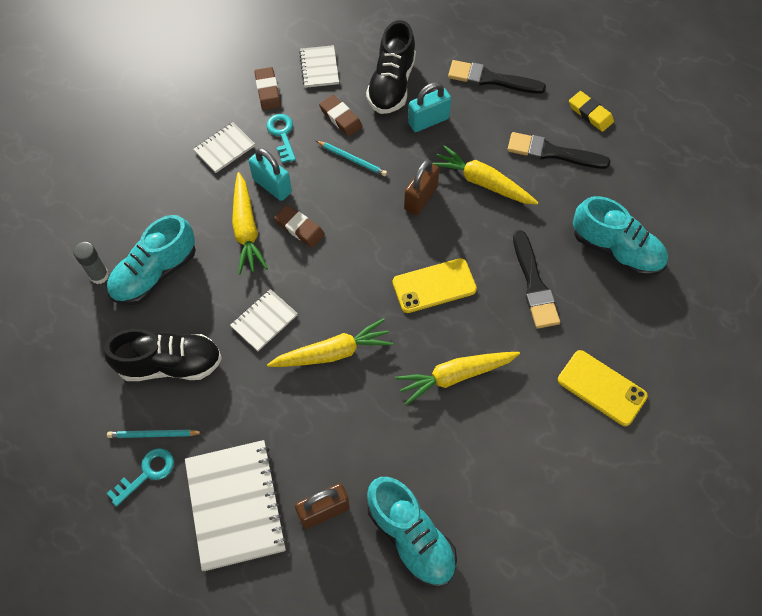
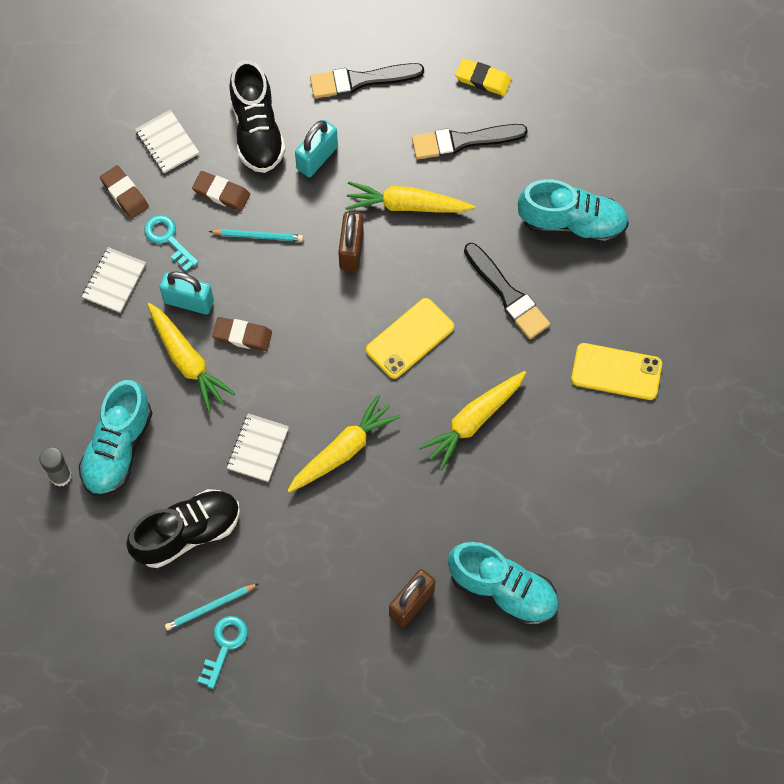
camera: 25 degrees left, 5 degrees up
(236, 505) = (326, 636): white notebook -> none

